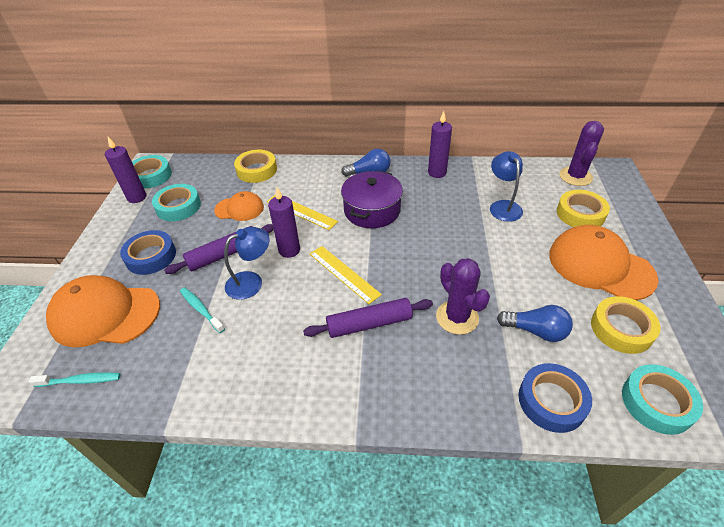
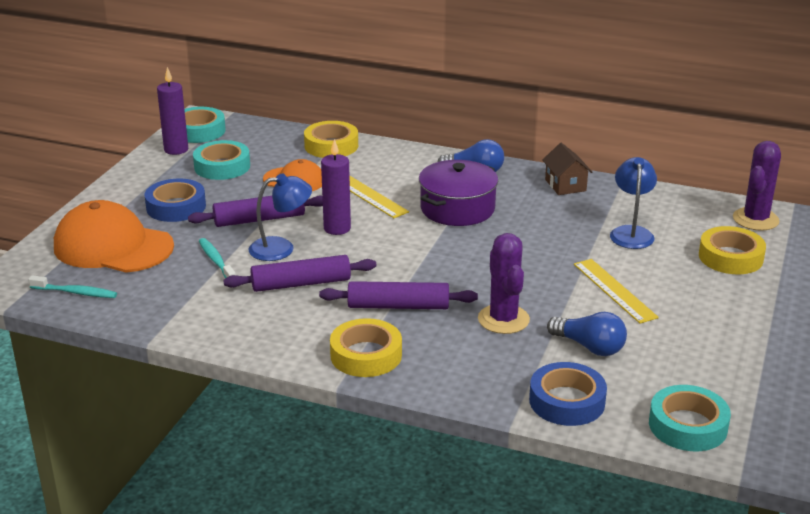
camera: 15 degrees right, 15 degrees down
(281, 318) = (301, 283): none -> purple rolling pin
(344, 273) = (391, 260): yellow ruler -> yellow ruler (614, 290)
(437, 173) = (565, 185): purple candle -> brown house
(600, 266) = (716, 308): orange cap -> none
(621, 329) = (696, 364): yellow tape -> yellow tape (366, 355)

